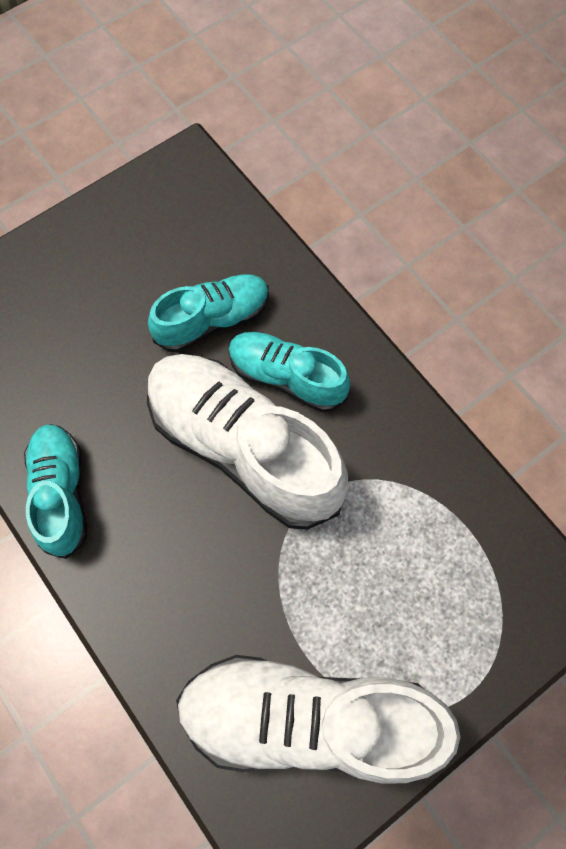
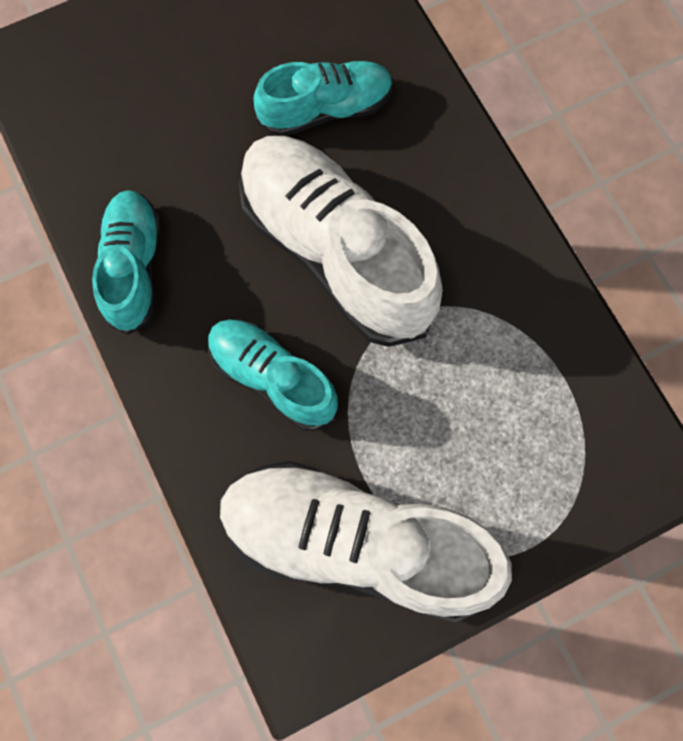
camera: 10 degrees right, 5 degrees up
(286, 377) = (395, 184): turquoise shoe -> turquoise shoe (273, 378)

